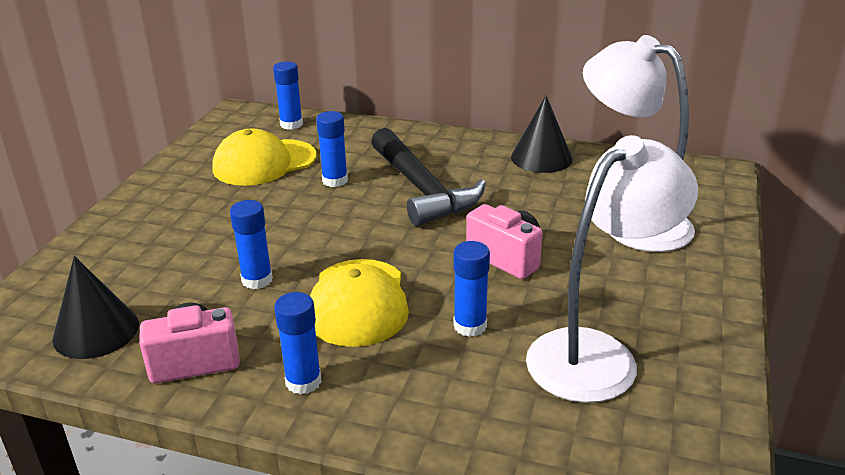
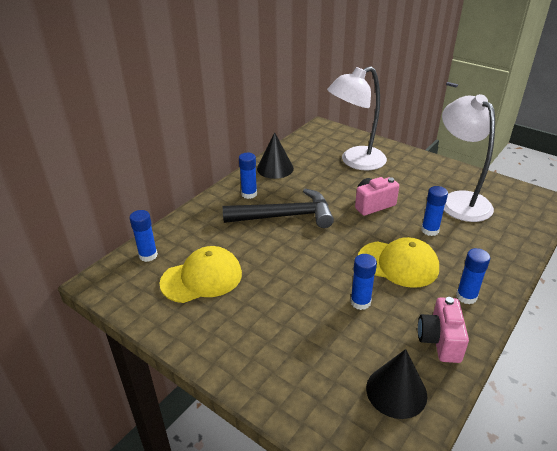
camera: 70 degrees left, 5 degrees up
(264, 163) = (202, 278): yellow cap -> yellow cap turned 105 degrees counterclockwise
(335, 181) = (252, 249): blue glue stick -> blue glue stick (249, 194)

